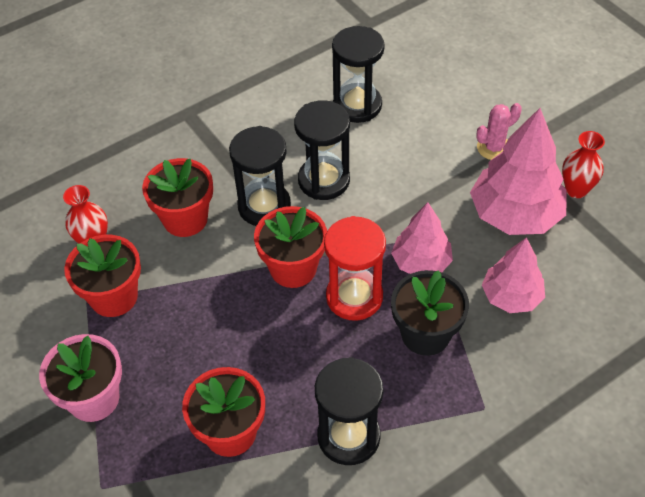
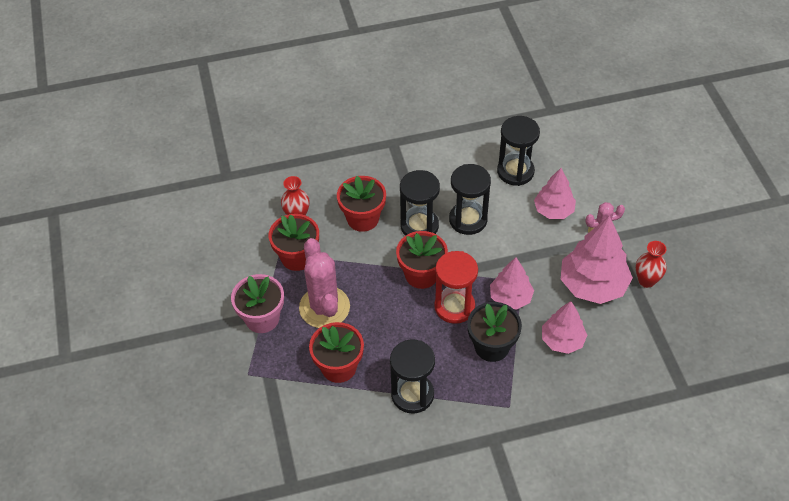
camera: 20 degrees right, 0 degrees up
(178, 354) = (324, 307): none -> pink cactus
(425, 138) = (553, 210): none -> pink tree

